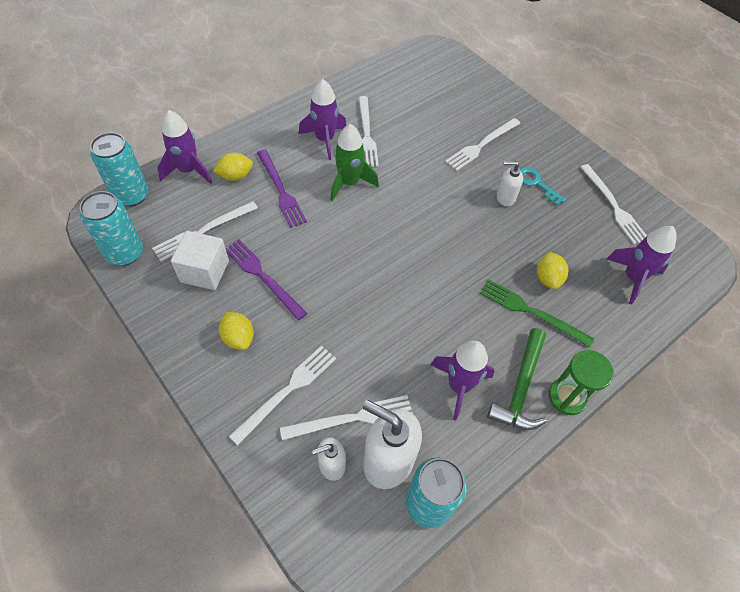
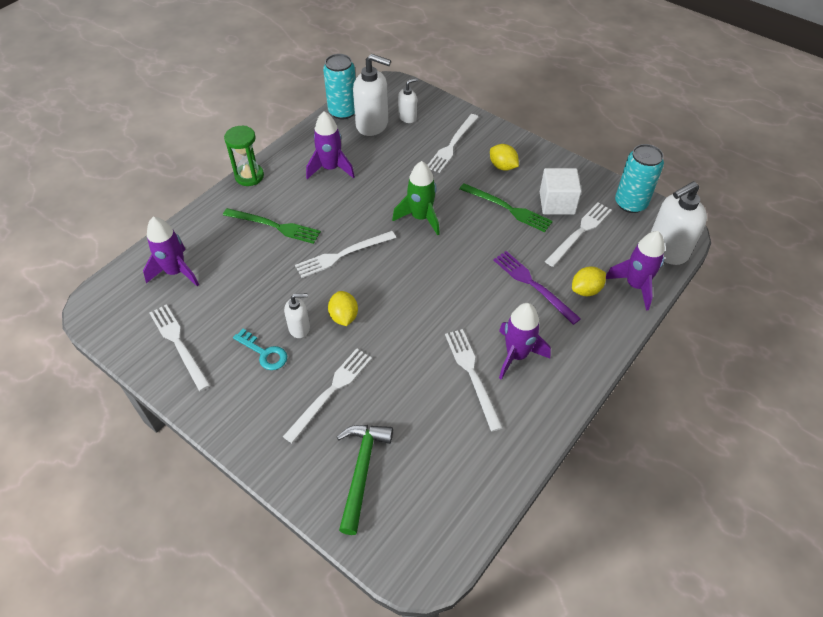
camera: 170 degrees right, 5 degrees down
(131, 195) = (667, 250): turquoise can -> white soap dispenser
(263, 277) = (507, 208): purple fork -> green fork
(349, 183) = (468, 308): green rocket -> green rocket (420, 217)
(352, 418) = (402, 139): white fork -> white fork (342, 255)
(521, 387) = (284, 176): green hammer -> green hammer (361, 471)
(547, 278) = (258, 255): yellow lemon -> yellow lemon (344, 317)

